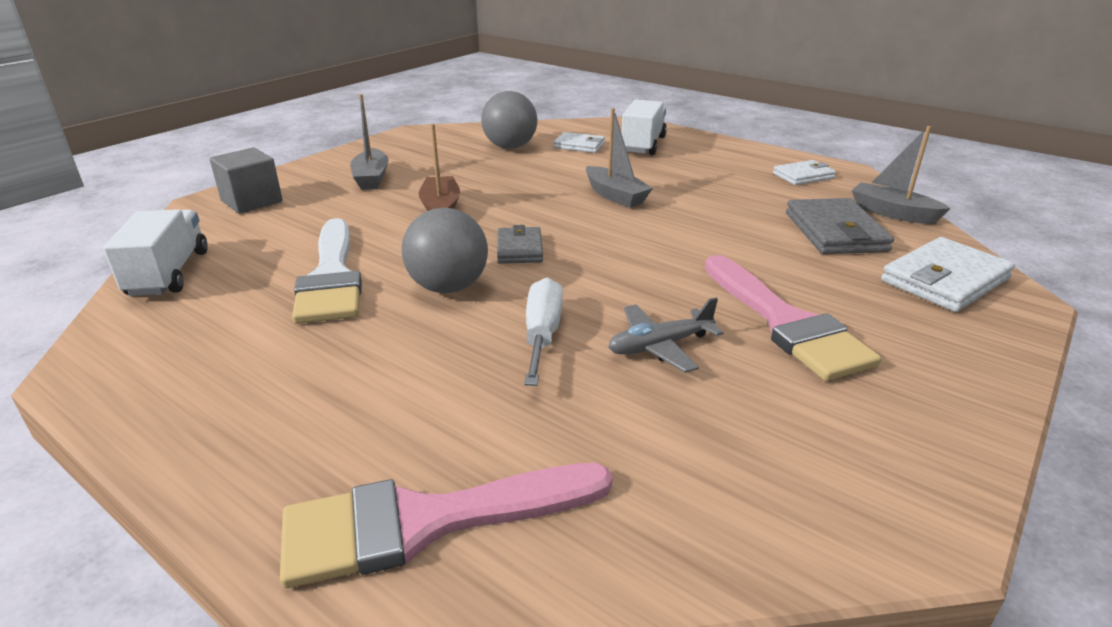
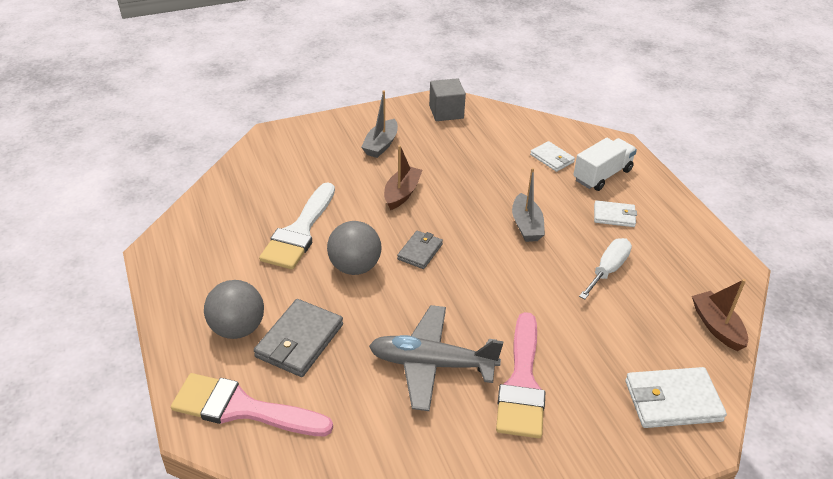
camera: 30 degrees right, 10 degrees up
(169, 273) = (222, 193): white truck -> none
(251, 201) = (297, 142): grey cube -> grey cube (446, 112)
(510, 147) = (499, 142): grey ball -> grey ball (237, 328)
(542, 334) = (376, 326): white screwdriver -> white screwdriver (608, 270)
(660, 346) = (432, 364): grey plane -> grey plane, size x1.73
(803, 176) = (694, 259): white wallet -> white wallet (614, 216)
(835, 232) = (647, 326): grey wallet -> grey wallet (299, 341)
(892, 213) = (717, 327): grey boat -> brown boat

